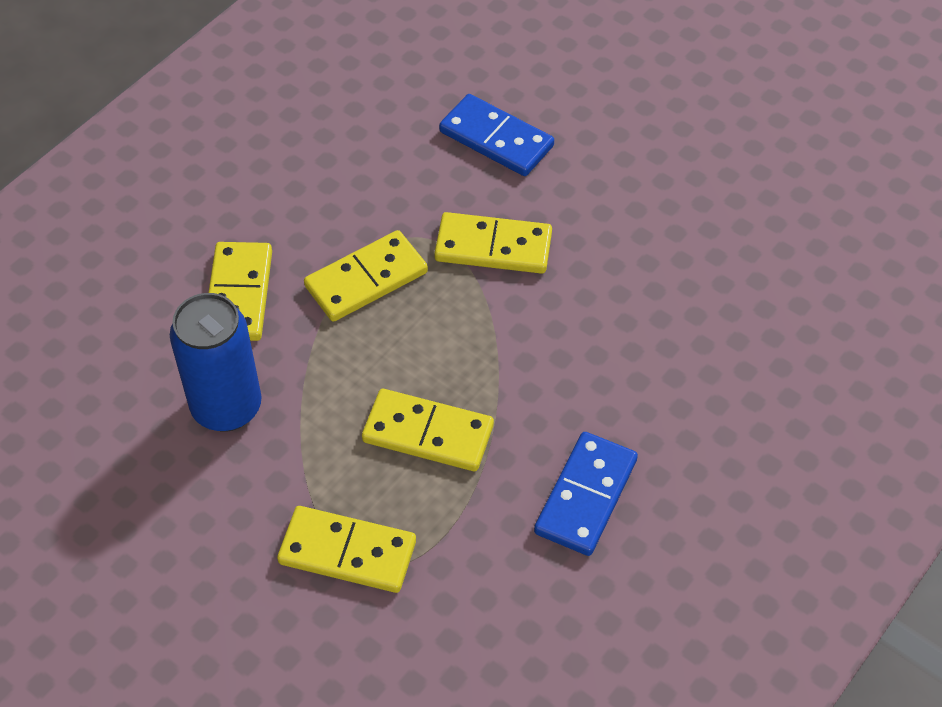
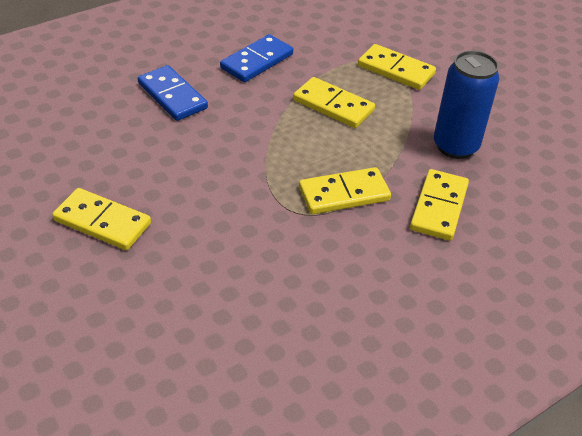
camera: 165 degrees left, 10 degrees down
(493, 247) = (244, 191): yellow domino -> yellow domino (102, 222)
(496, 139) = (200, 269): blue domino -> blue domino (172, 96)

